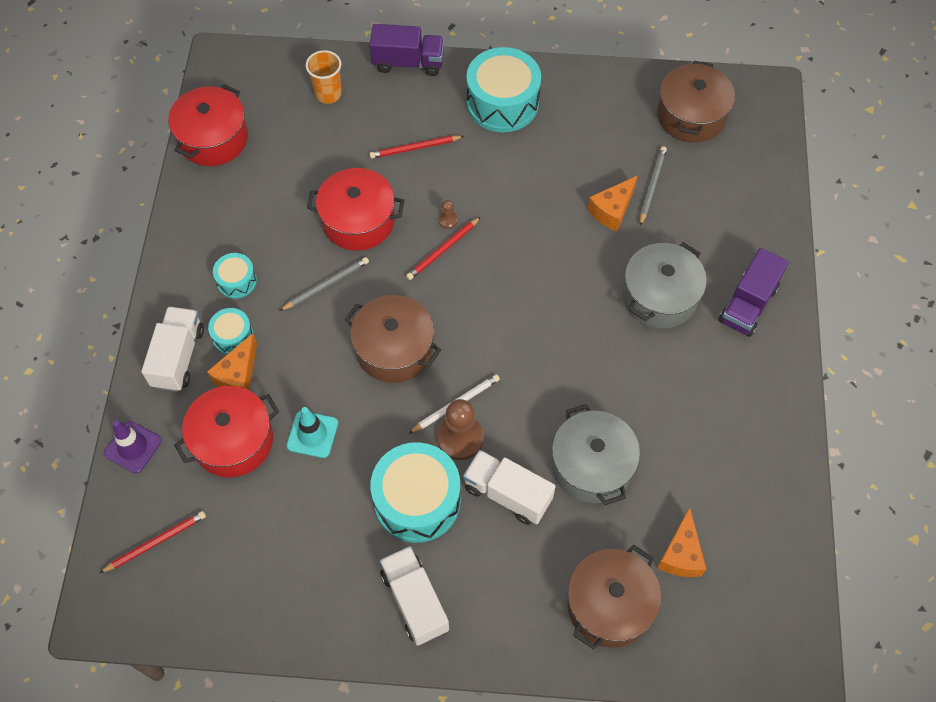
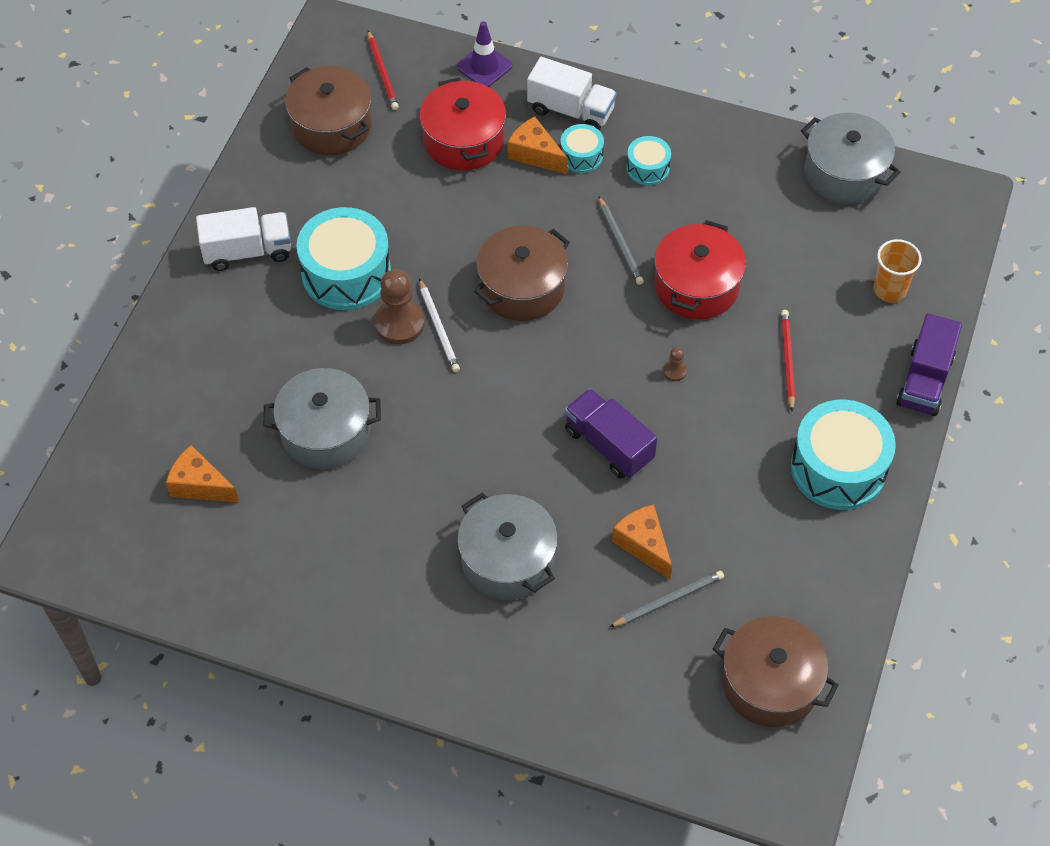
camera: 105 degrees right, 5 degrees down
(213, 138) = (845, 173): red pot -> grey pot
(312, 434) = (448, 202): turquoise traffic cone -> none
(443, 250) = (635, 357): red pencil -> none
(507, 494) = (324, 350): white truck -> none
(609, 605) = (176, 407): brown pot -> brown pot (331, 125)
(652, 186) = (668, 600): grey pencil -> grey pencil turned 60 degrees counterclockwise
(748, 304) = (467, 653): purple truck -> purple truck (609, 445)

